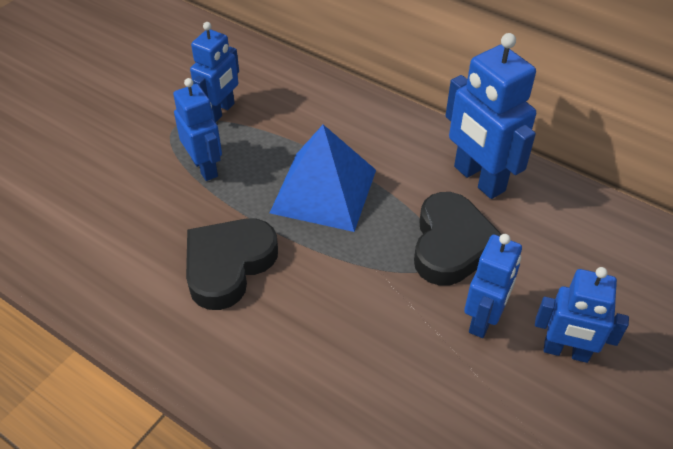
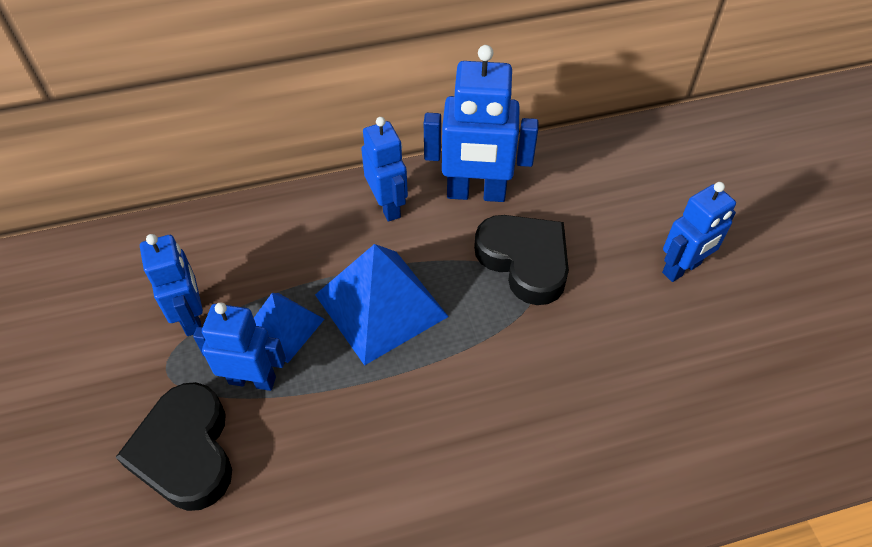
camera: 50 degrees left, 5 degrees up
(228, 265) = (394, 441): black heart -> black heart (186, 451)
(256, 155) = (282, 327): none -> blue pyramid
(483, 320) = (613, 296): blue robot -> blue robot (388, 206)

